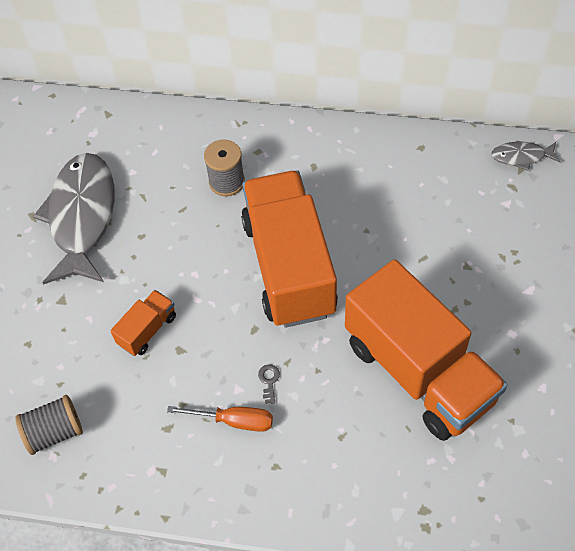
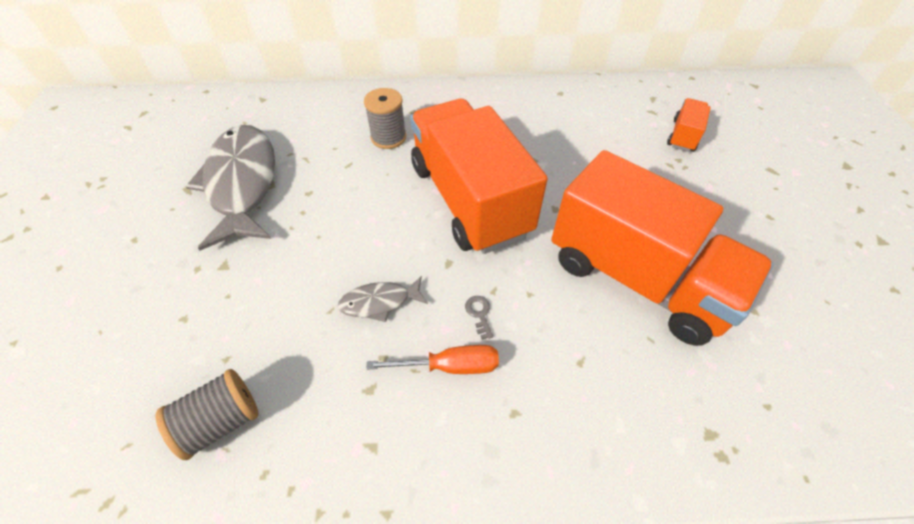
camera: 15 degrees left, 5 degrees down
(147, 330) = (328, 281): orange truck -> orange truck (683, 136)
(521, 157) = (649, 90): grey fish -> grey fish (379, 302)

